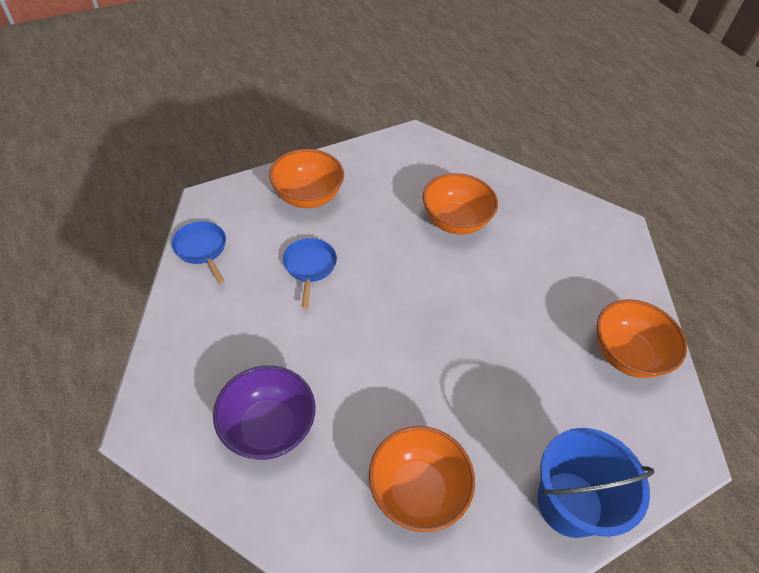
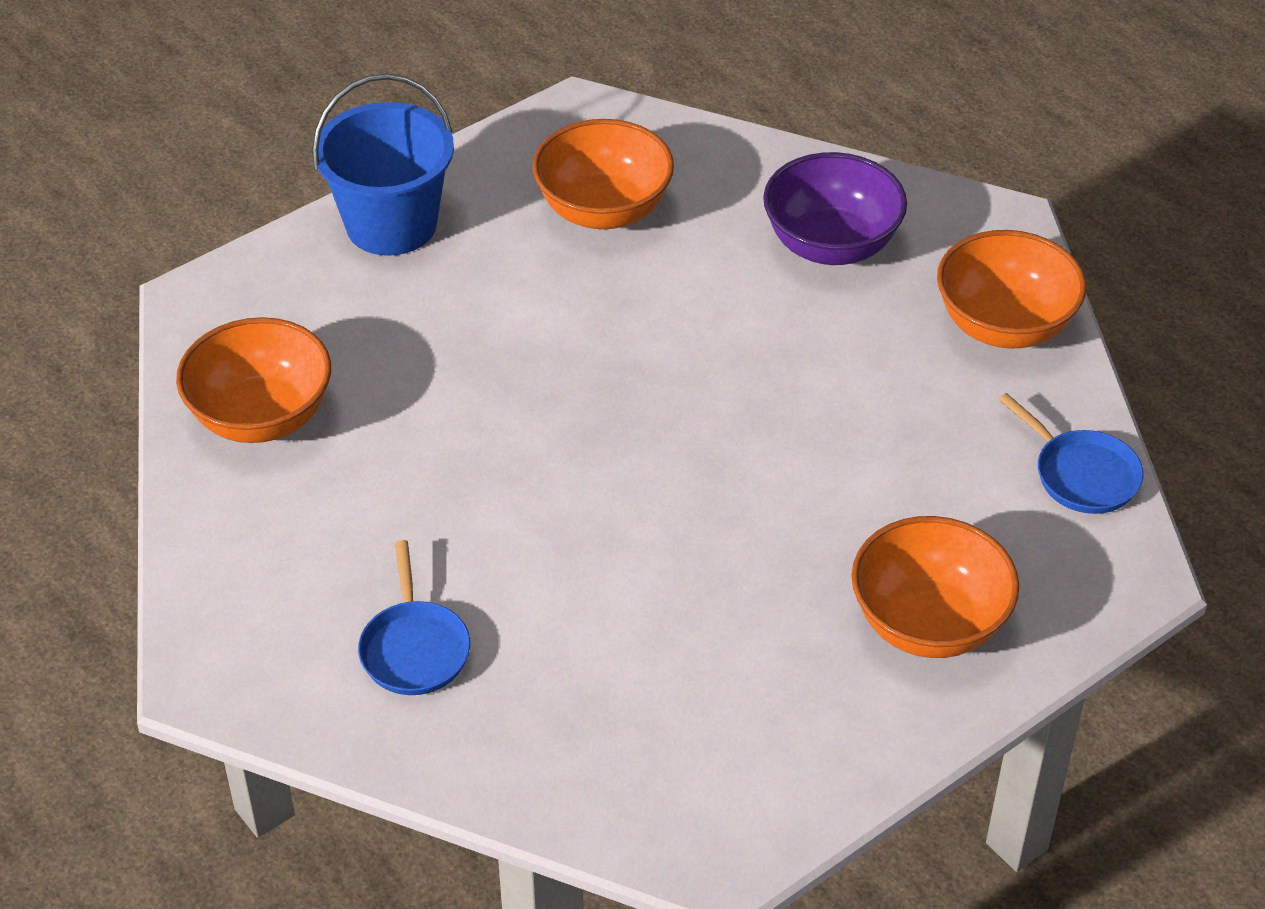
camera: 175 degrees right, 5 degrees down
(309, 267) = (863, 475): blue pan -> blue pan (414, 648)
(455, 221) = (590, 621): orange bowl -> orange bowl (1004, 325)

